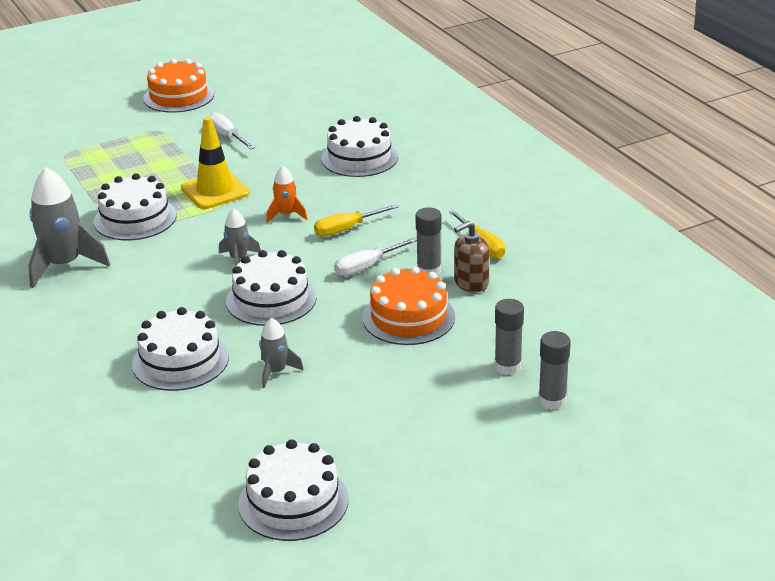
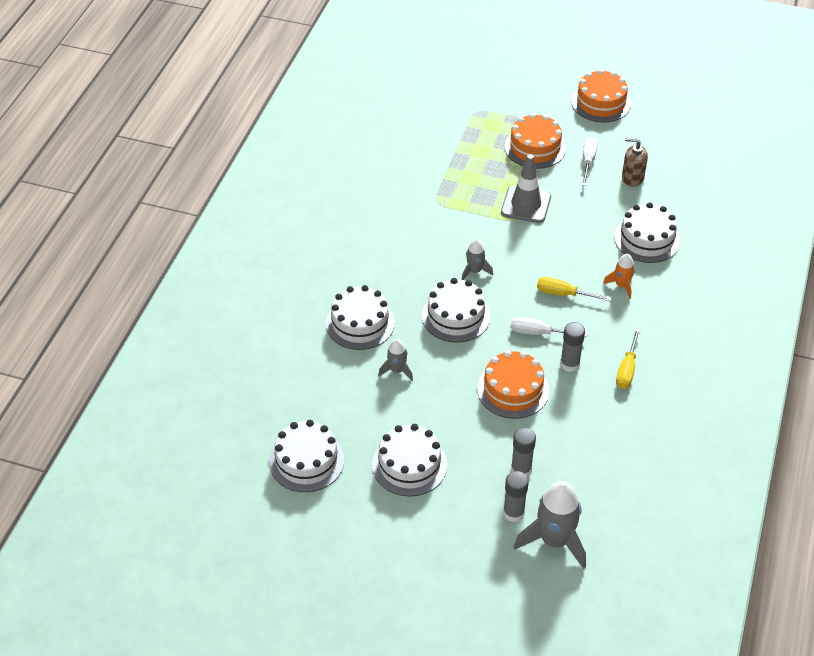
camera: 45 degrees right, 15 degrees up
(64, 265) = (380, 205): grey rocket -> grey rocket (554, 540)
(135, 218) = (456, 195): white cake -> white cake (409, 465)
(163, 151) = (535, 147): none -> orange cake
(215, 191) = (526, 205): yellow traffic cone -> grey traffic cone
(286, 215) = (543, 256): orange rocket -> orange rocket (621, 285)
(471, 283) = (581, 393): brown soap dispenser -> brown soap dispenser (632, 178)

